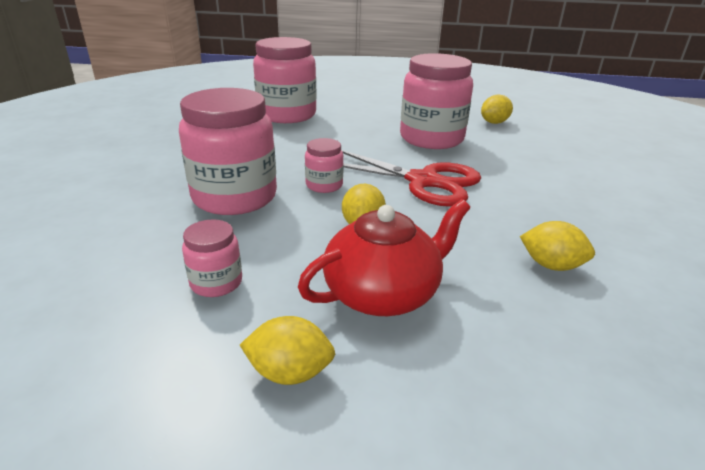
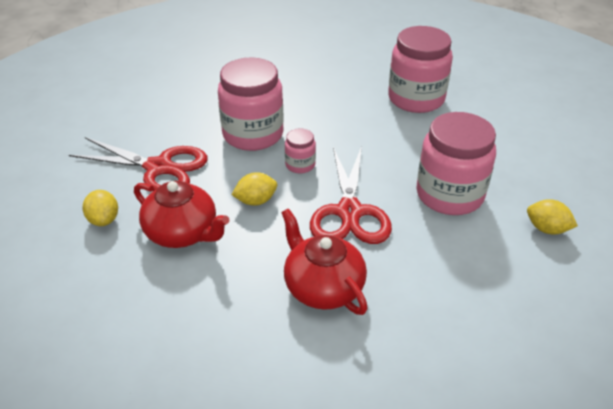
camera: 65 degrees right, 10 degrees up
(216, 282) = (159, 168): pink jar -> red scissors
(528, 222) = (323, 287): none -> red teapot
(551, 265) = (262, 308): yellow lemon -> none

